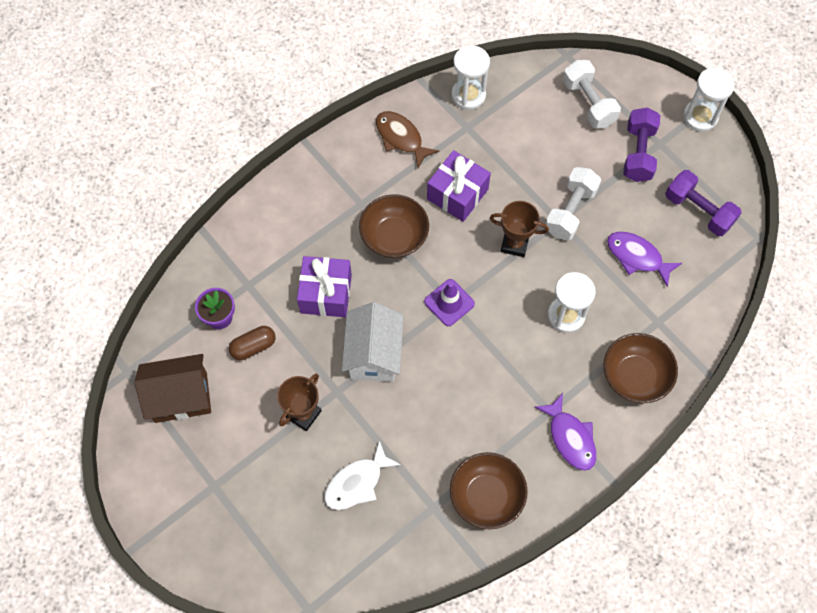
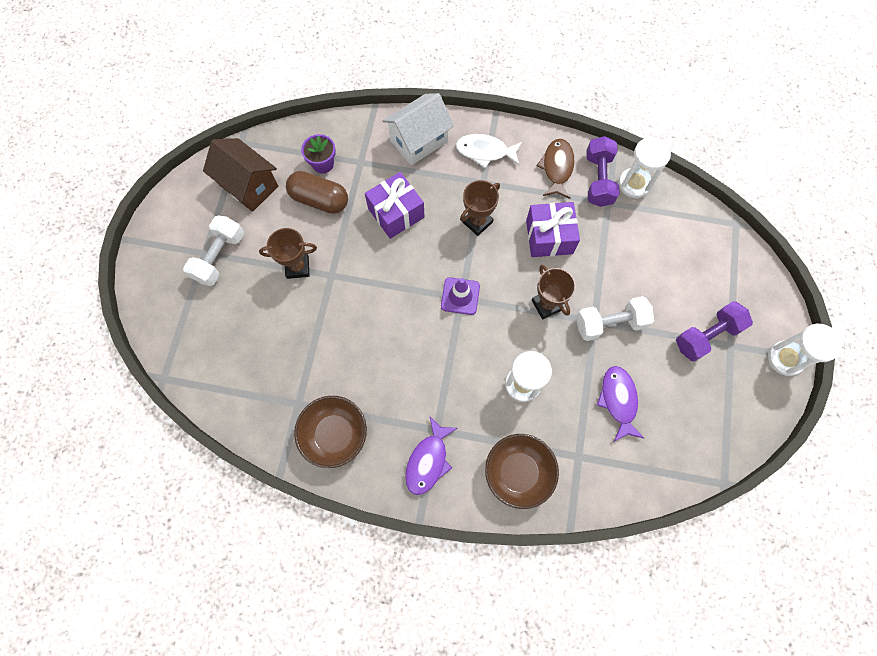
camera: 50 degrees right, 5 degrees up
(253, 347) = (319, 200): brown capsule -> brown capsule, size x1.53
(357, 483) = (276, 339): white fish -> white fish (485, 152)
(374, 354) = (378, 277): white house -> white house (419, 141)
(394, 237) = (477, 222): brown bowl -> brown trophy
(588, 103) = (712, 268): white dumbbell -> white dumbbell (219, 257)
(698, 211) = (702, 418): purple dumbbell -> purple dumbbell (598, 179)

